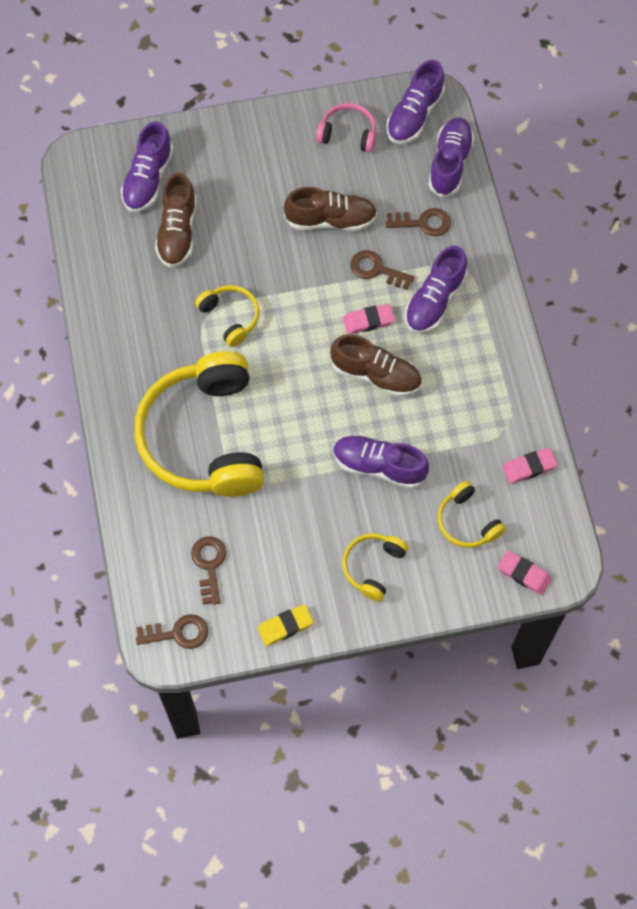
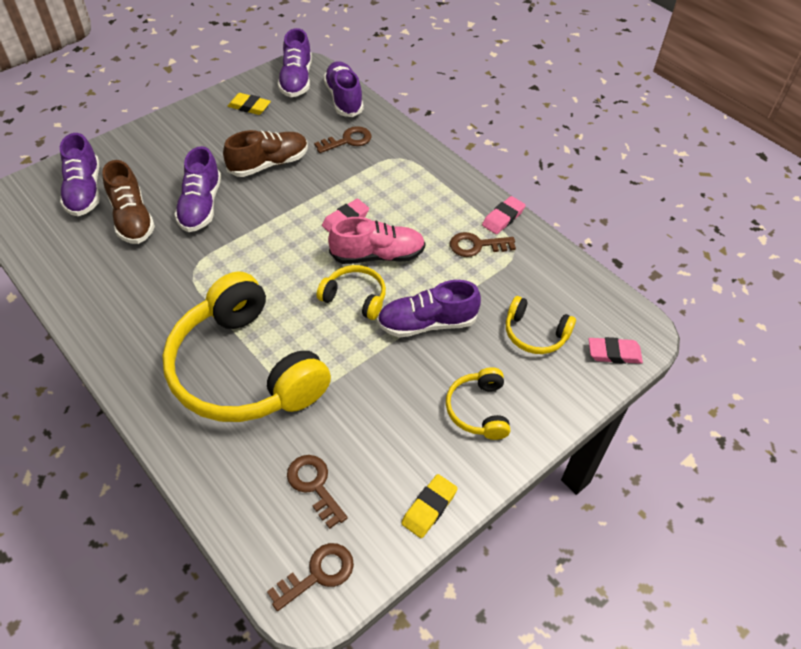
camera: 30 degrees left, 15 degrees down
(230, 317) = (217, 263): yellow headphones -> yellow headphones (355, 297)
(348, 134) = (249, 107): pink headphones -> yellow eraser
(376, 270) = (329, 183): brown key -> brown key (476, 246)
(376, 375) = (378, 255): brown shoe -> pink shoe
(434, 301) = (392, 186): purple shoe -> purple shoe (201, 206)
(529, 467) = (554, 270): pink eraser -> pink eraser (503, 218)

